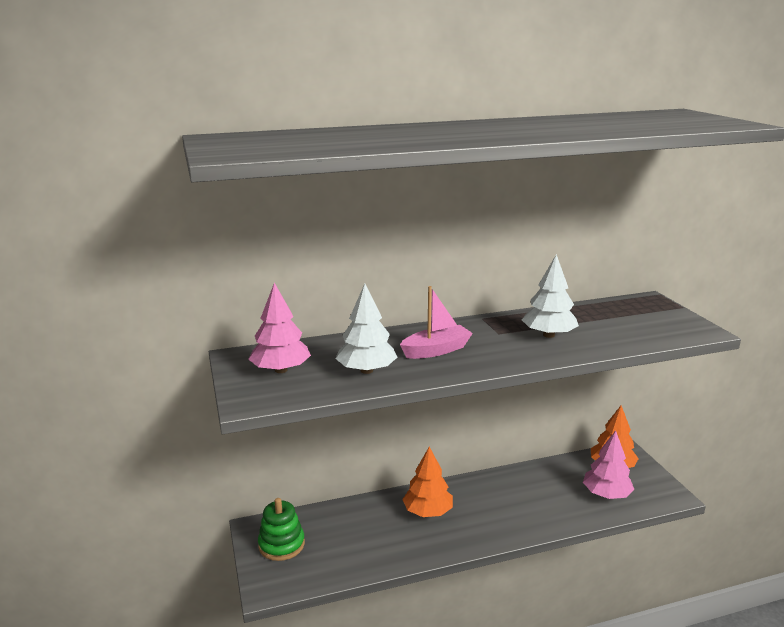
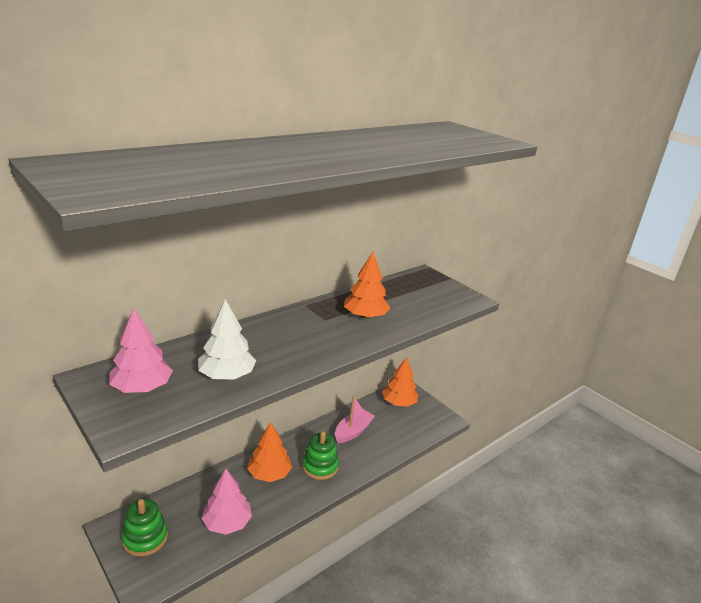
camera: 25 degrees left, 5 degrees up
(436, 350) = (280, 344): pink boat -> pink boat (353, 431)
(489, 515) = (320, 466): none -> green stacking toy
(548, 335) = (365, 316): white tree -> orange tree
(606, 494) = (402, 428): pink tree -> pink tree (227, 523)

